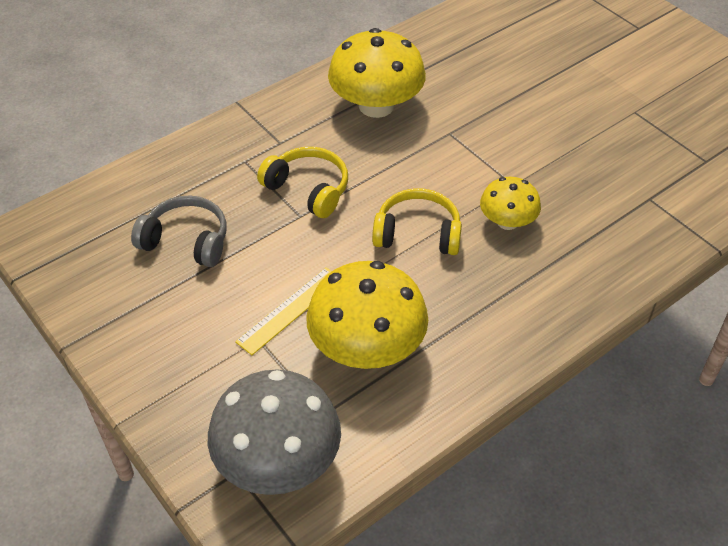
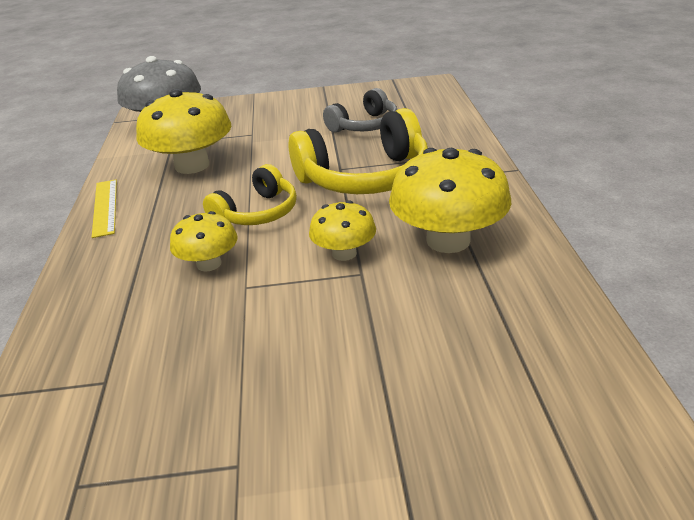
camera: 125 degrees right, 15 degrees down
(290, 310) = (258, 147): yellow ruler -> yellow ruler (105, 207)
(308, 189) = (365, 177): yellow headphones -> yellow headphones, size x1.65
(433, 151) = (344, 253): none -> yellow mushroom

